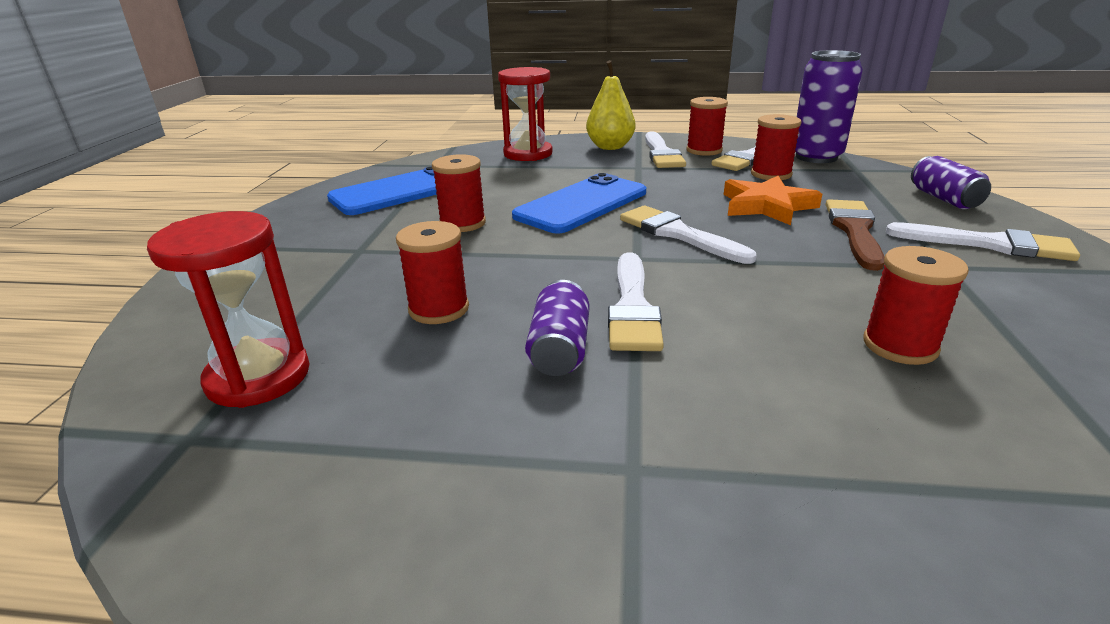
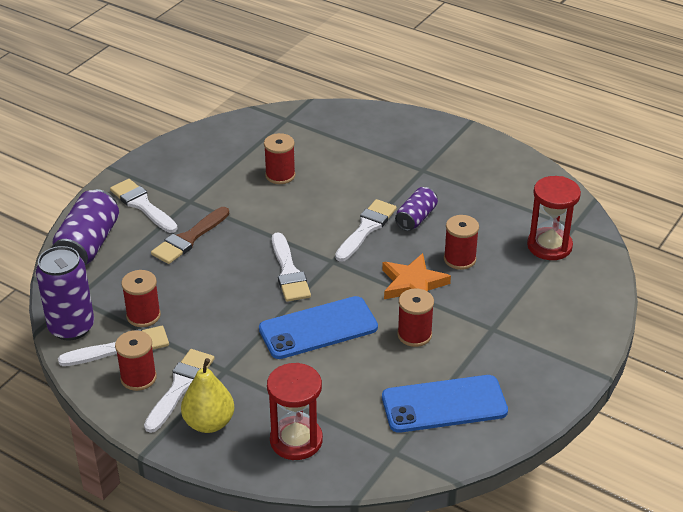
camera: 155 degrees left, 10 degrees up
(767, 206) = (202, 279): orange star -> orange star (413, 284)
(944, 199) = (88, 245): purple can -> purple can, size x1.66

